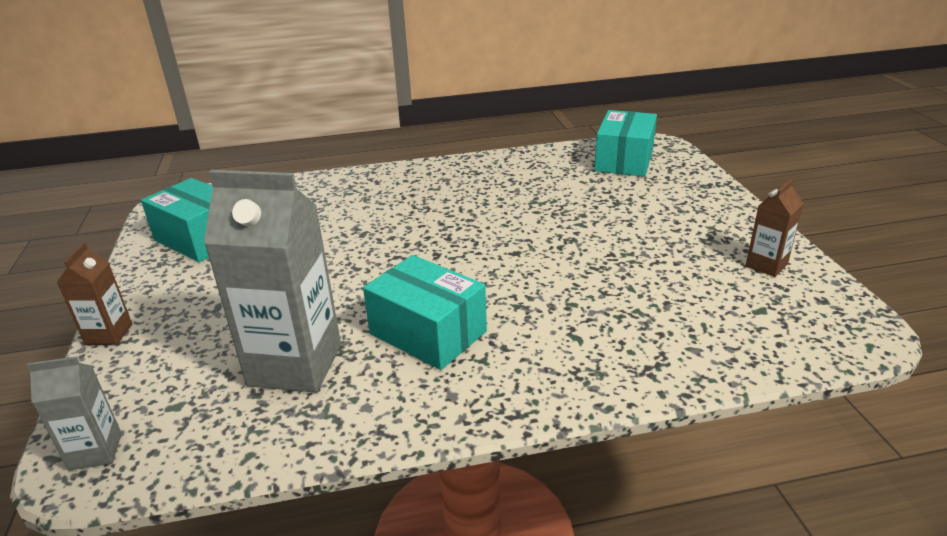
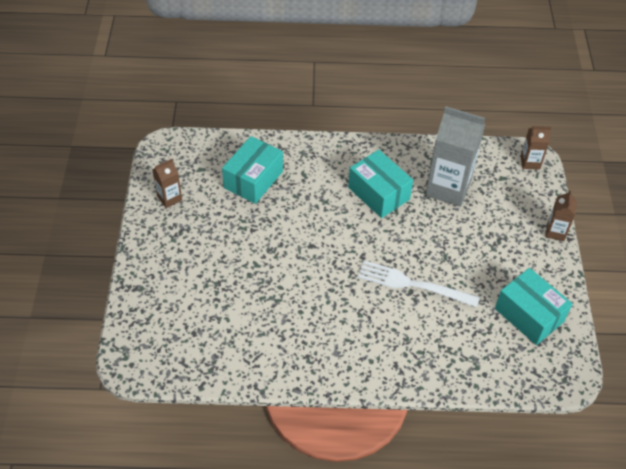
camera: 170 degrees left, 20 degrees up
(96, 451) = (530, 162): grey carton -> brown carton
(360, 240) = (412, 284): none -> white fork
(624, 160) = (176, 342): turquoise box -> turquoise box (253, 179)

